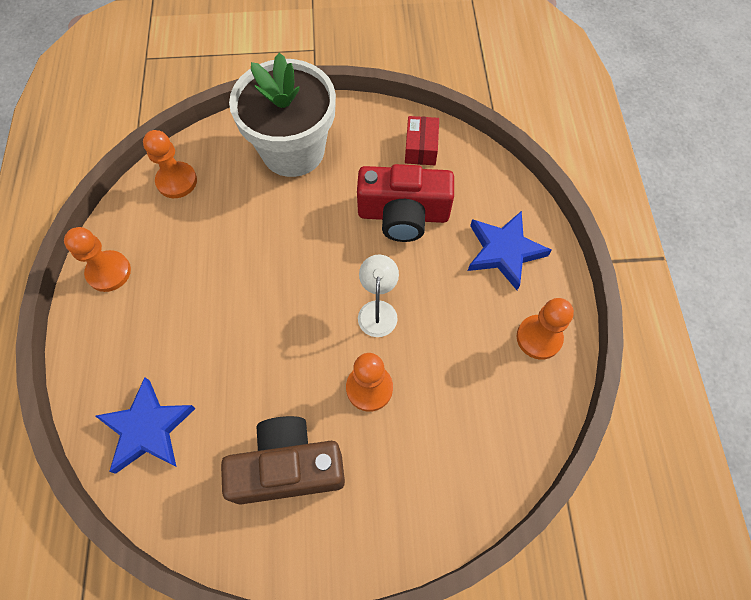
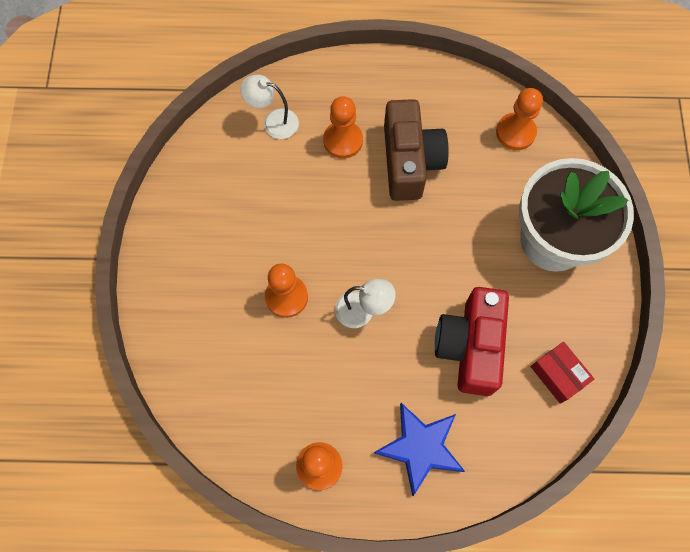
camera: 95 degrees right, 5 degrees up
(109, 272) = (418, 83): orange pawn -> orange pawn (343, 140)
(147, 428) = (273, 122): blue star -> white lamp
(288, 467) = (227, 227): brown camera -> brown camera (410, 161)
(421, 148) = (558, 375): red box -> red box turned 45 degrees clockwise

